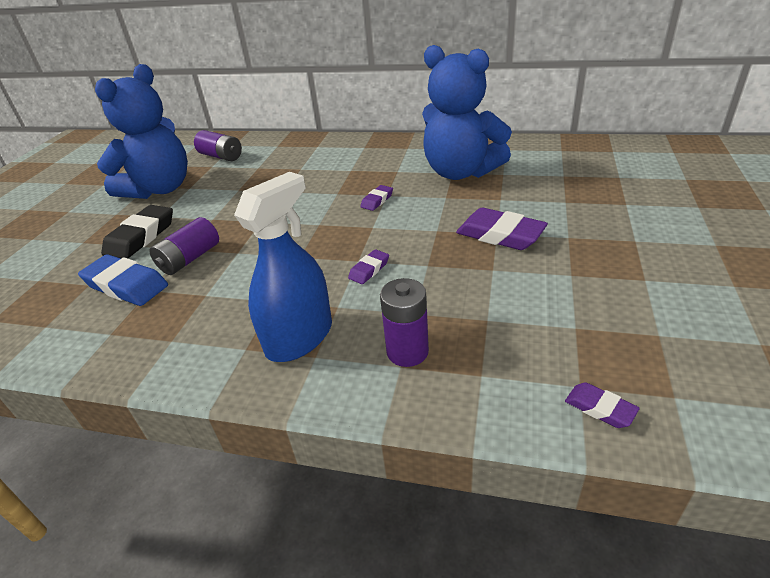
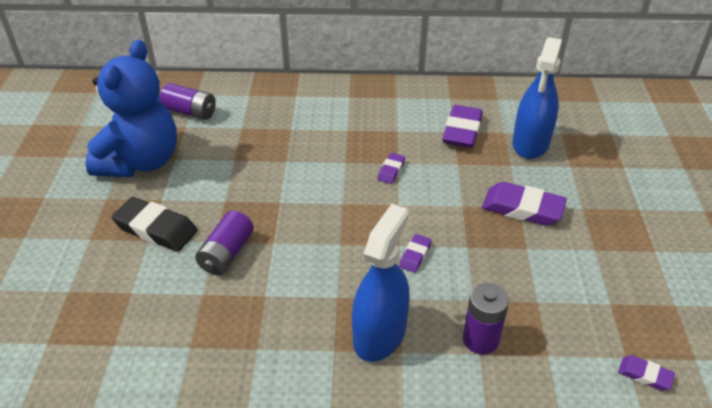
camera: 15 degrees left, 5 degrees up
(126, 285) = (174, 290): blue eraser -> none
(141, 237) = (156, 229): black eraser -> black eraser turned 75 degrees counterclockwise
(460, 172) = (462, 131): blue teddy bear -> purple eraser
(528, 182) = (530, 143): none -> blue spray bottle

